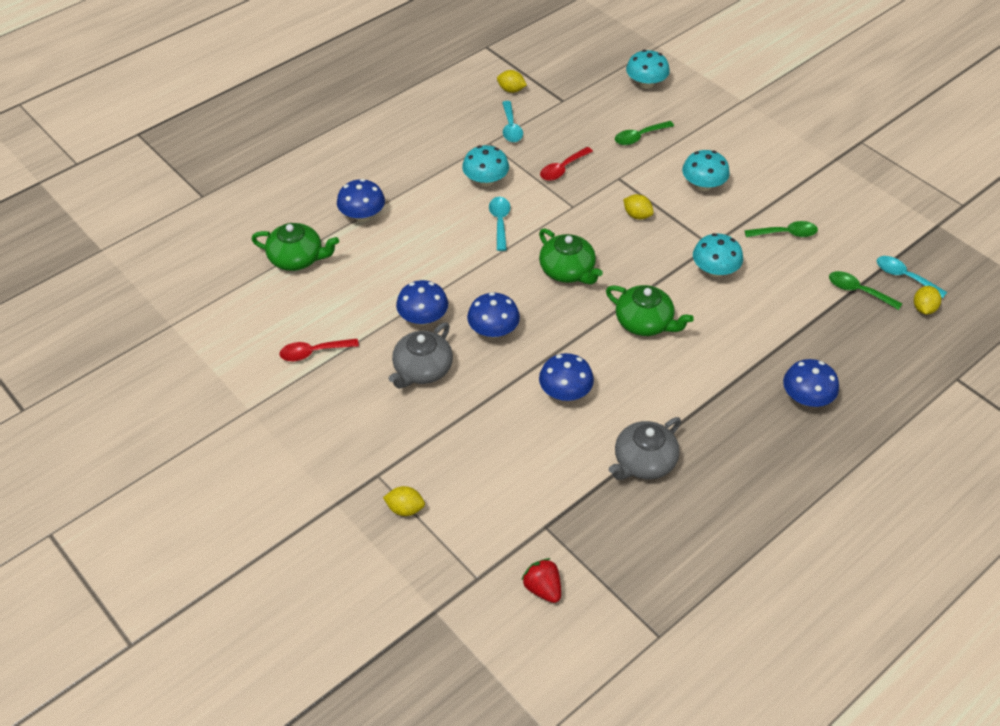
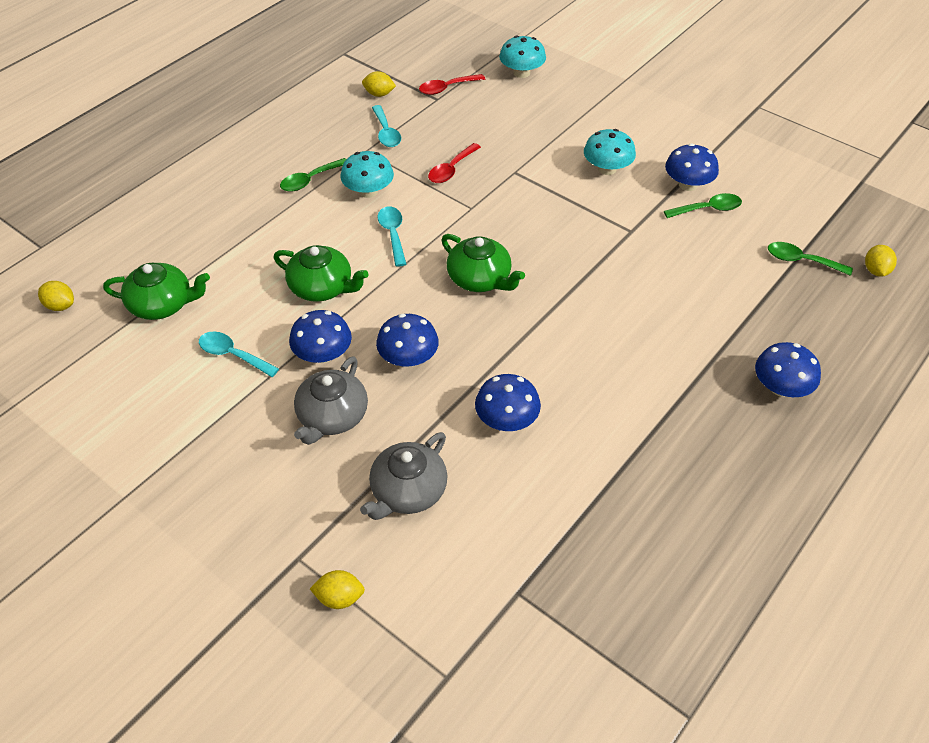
camera: 10 degrees left, 0 degrees up
(313, 352) = (196, 414): red spoon -> red spoon (447, 88)
(362, 215) = (233, 246): blue mushroom -> blue mushroom (688, 184)
(543, 588) = (531, 677): red strawberry -> none
(637, 215) = (543, 209): yellow lemon -> yellow lemon (60, 306)
(639, 137) = (527, 127): green spoon -> green spoon (310, 180)
(644, 462) = (617, 491): grey teapot -> grey teapot (408, 491)
(645, 322) = (579, 326): green teapot -> green teapot (322, 287)
(715, 270) = (642, 258): turquoise mushroom -> none
(904, 277) = (845, 239): turquoise spoon -> turquoise spoon (233, 355)

